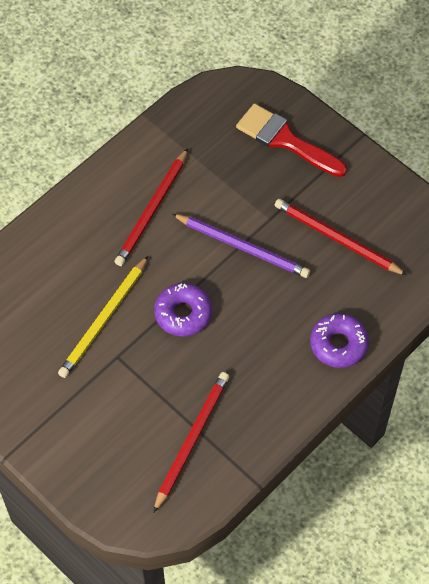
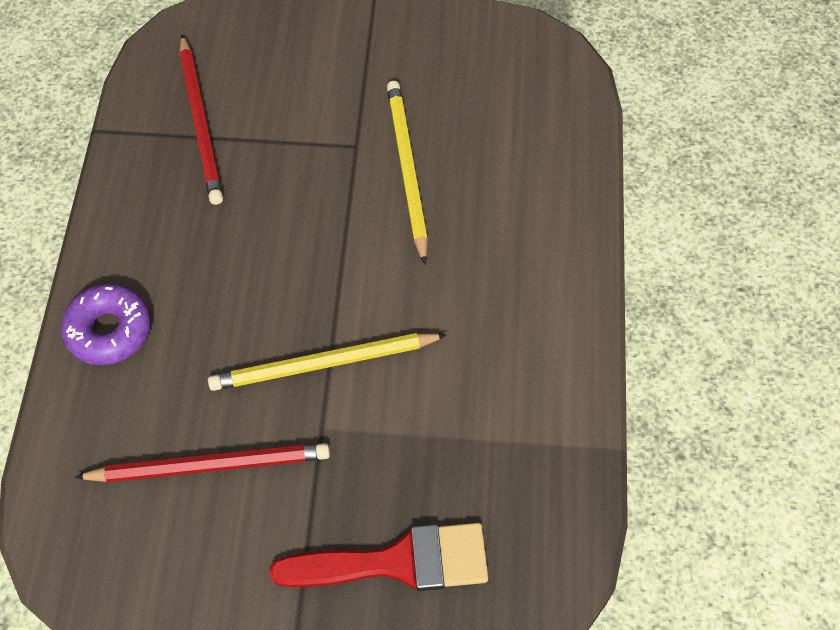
camera: 140 degrees right, 0 degrees up
(152, 210) = (477, 328): red pencil -> none
(183, 313) = (325, 236): purple donut -> none
(243, 247) = (323, 364): purple pencil -> yellow pencil

